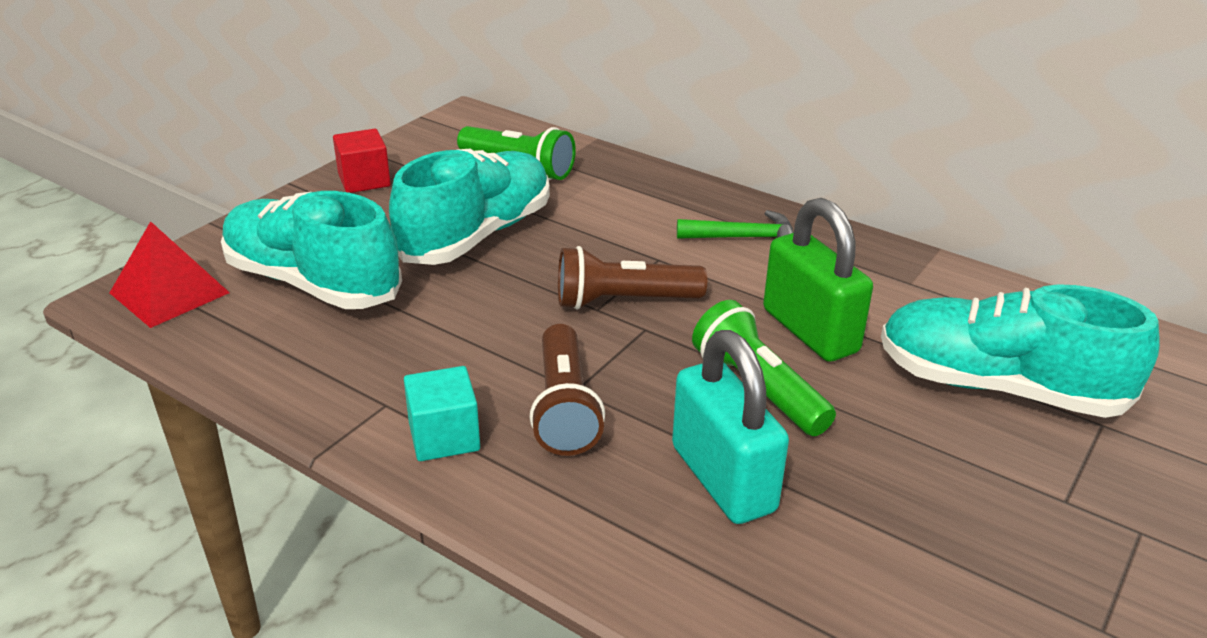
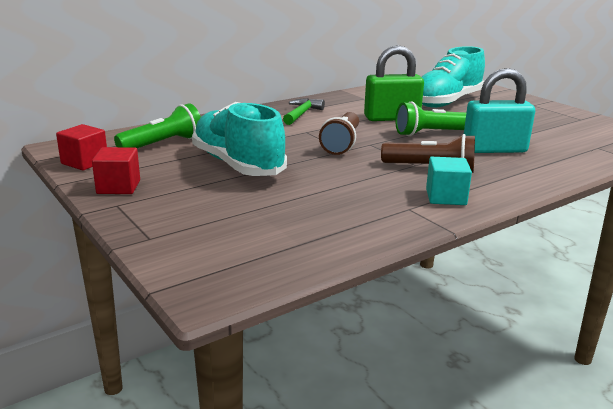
camera: 70 degrees left, 10 degrees down
(169, 293) = (219, 270): red pyramid -> none
(312, 283) = (253, 216): turquoise shoe -> none
(427, 141) = (84, 162): none -> red cube

